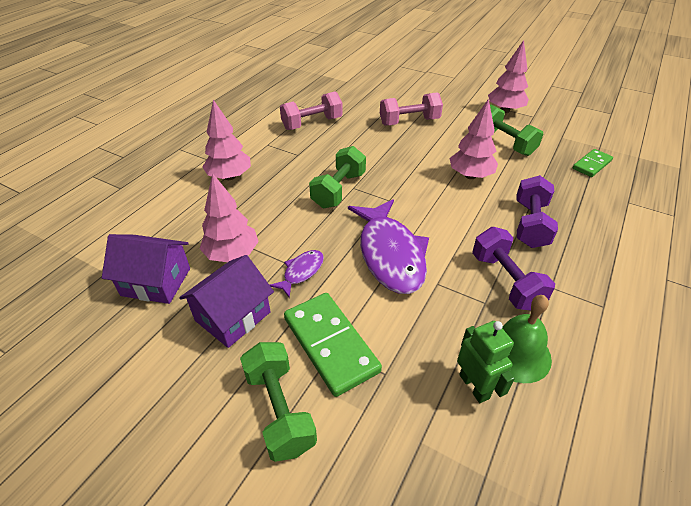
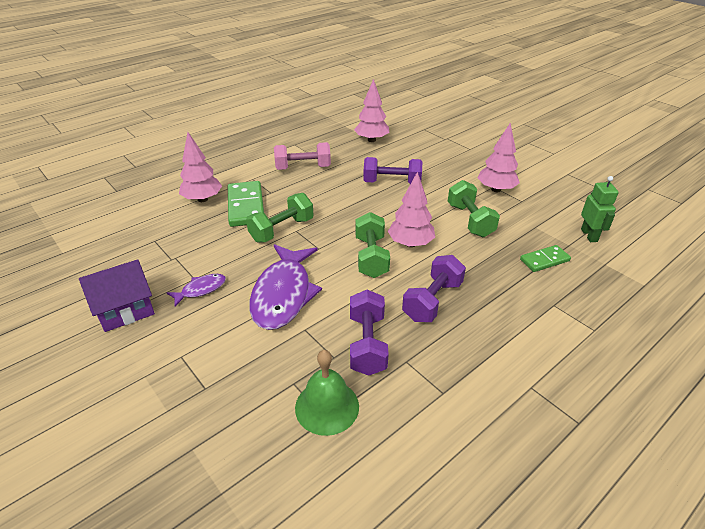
camera: 20 degrees right, 5 degrees down
(156, 282) = (91, 268): purple house -> none
(232, 254) = (159, 262): pink tree -> pink tree (371, 140)
(279, 410) = (107, 389): green dumbbell -> green dumbbell (371, 257)
(330, 344) = (180, 352): green domino -> green domino (246, 206)
(409, 122) = (392, 183): pink dumbbell -> purple dumbbell
(474, 386) = (268, 421): green robot -> green robot (589, 235)

